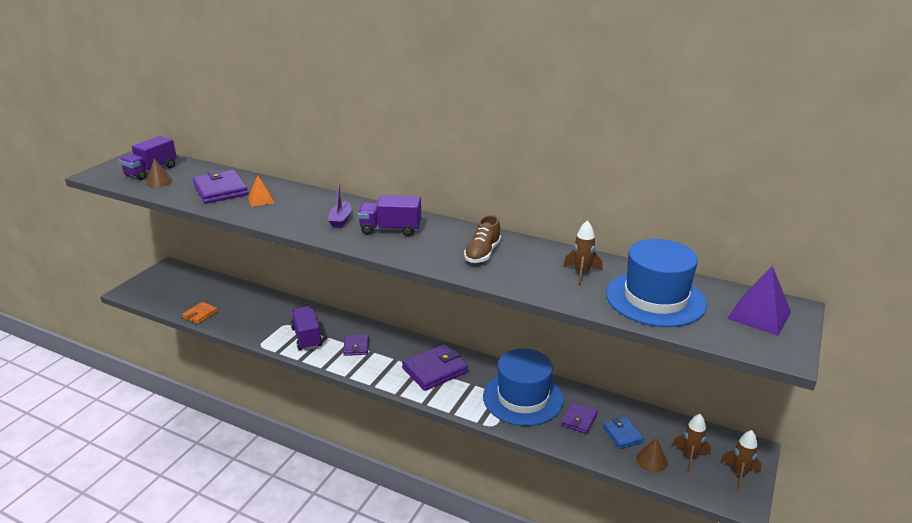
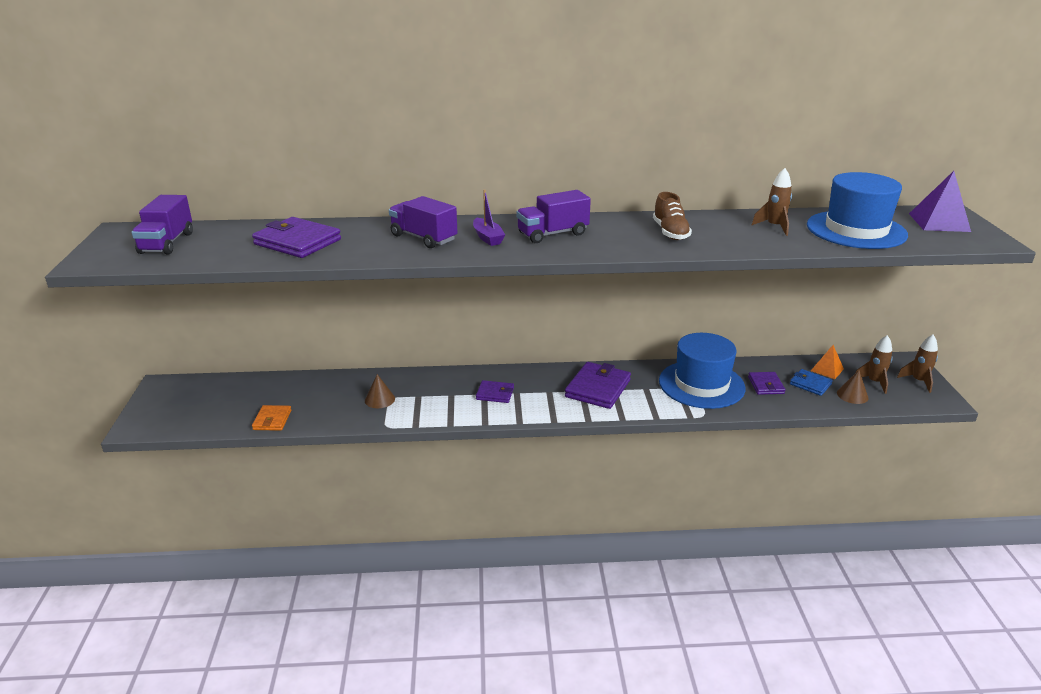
camera: 30 degrees left, 0 degrees up
(159, 182) = (199, 251): brown cone -> brown cone (379, 399)
(261, 200) = (365, 240): orange pyramid -> orange pyramid (827, 369)
(307, 337) = (431, 402): purple truck -> purple truck (423, 238)
(356, 346) = (495, 394): purple wallet -> purple wallet turned 45 degrees counterclockwise

